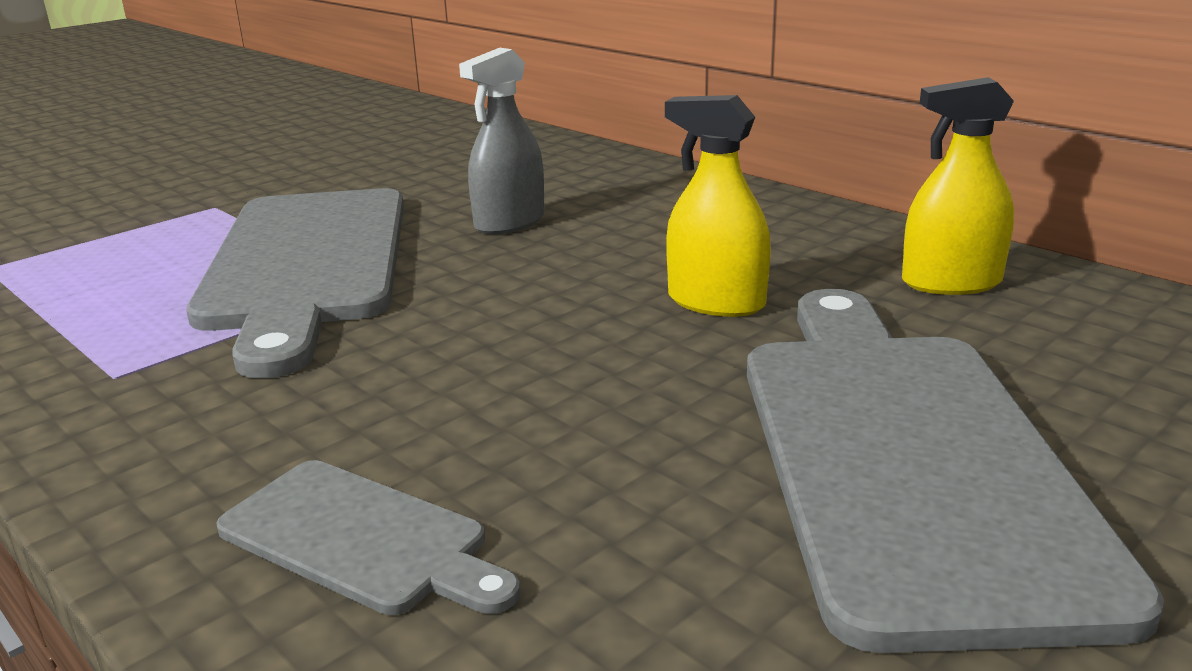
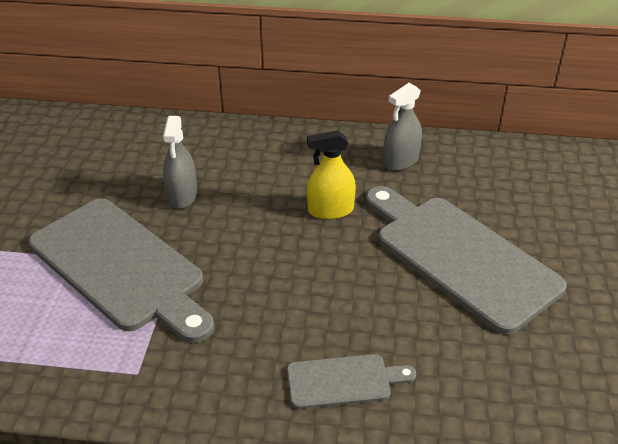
camera: 40 degrees left, 15 degrees up
(951, 282) = (400, 161): yellow spray bottle -> grey spray bottle

